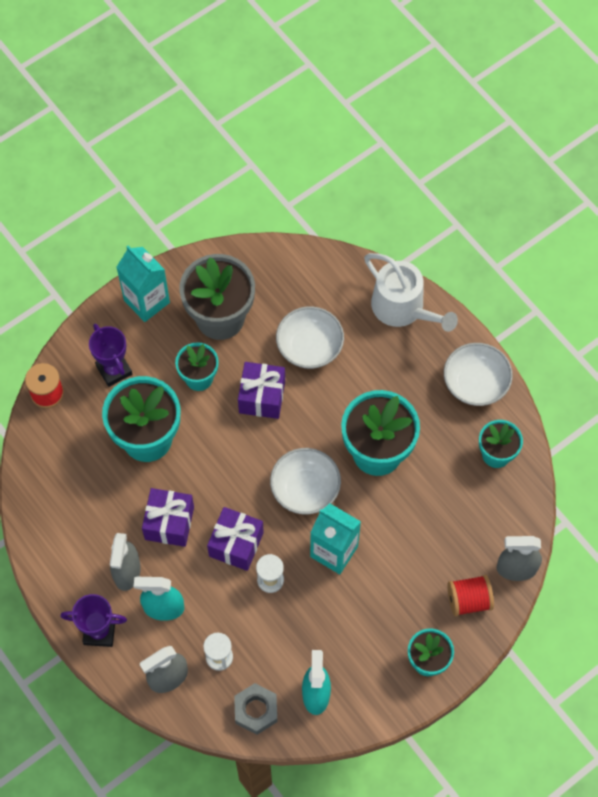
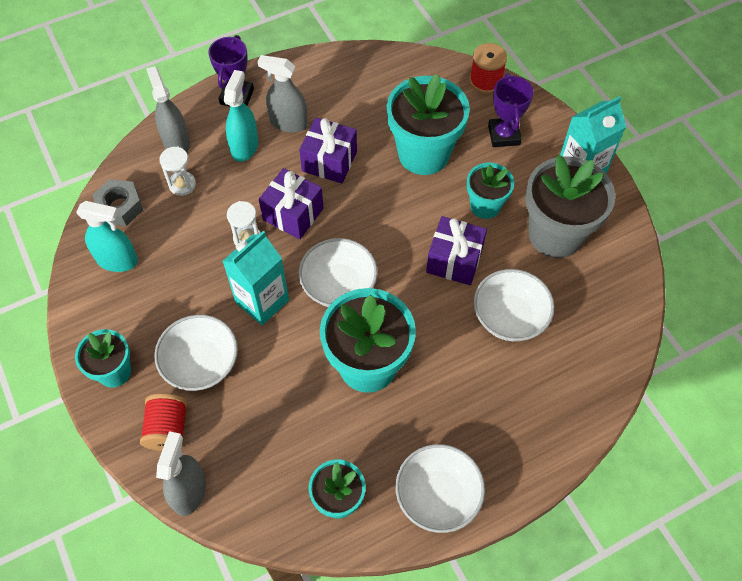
camera: 100 degrees right, 5 degrees down
(114, 370) = (503, 135): purple trophy -> purple trophy turned 75 degrees counterclockwise
(402, 308) = (552, 428): white watering can -> none
(404, 589) = (201, 363): none -> white bowl

